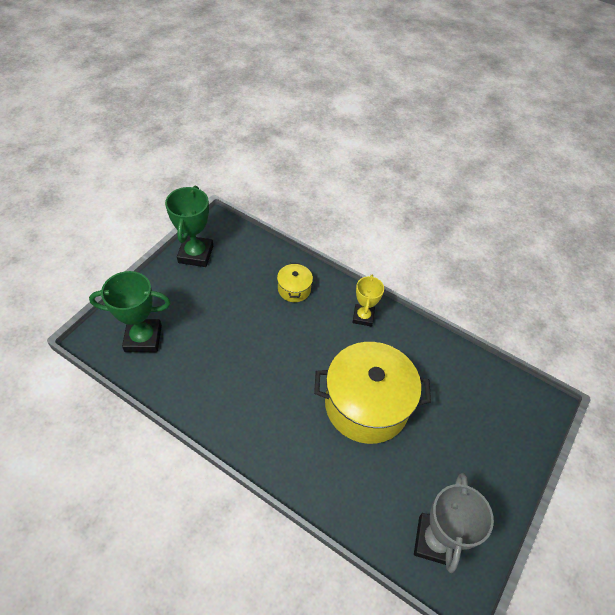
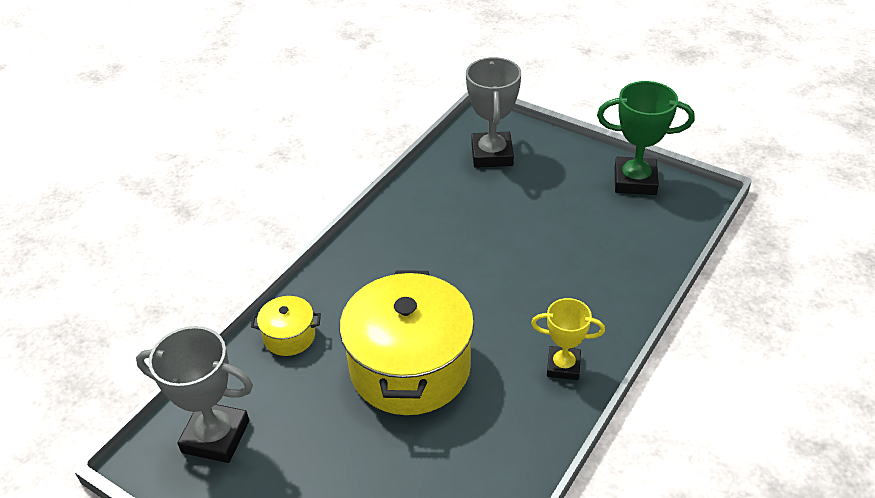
camera: 95 degrees right, 10 degrees down
(143, 338) = (492, 154): green trophy -> grey trophy
(294, 289) = (598, 283): yellow pot -> yellow pot (289, 336)

